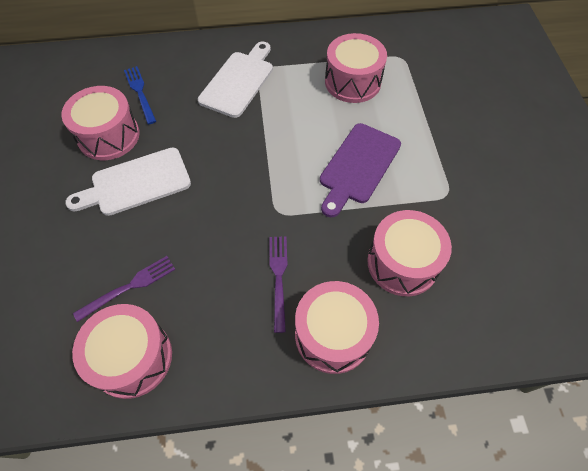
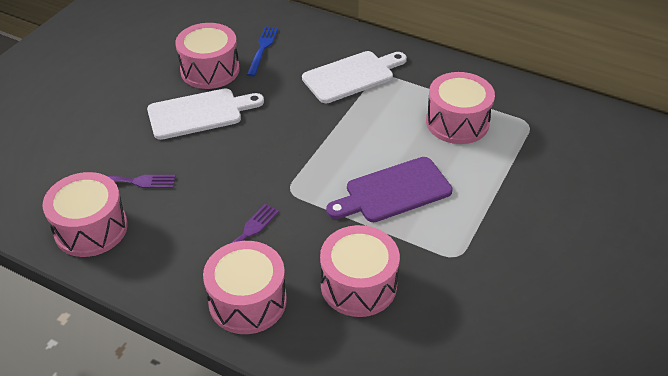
camera: 35 degrees right, 15 degrees down
(136, 183) = (199, 113): white cutting board -> white cutting board turned 150 degrees clockwise

